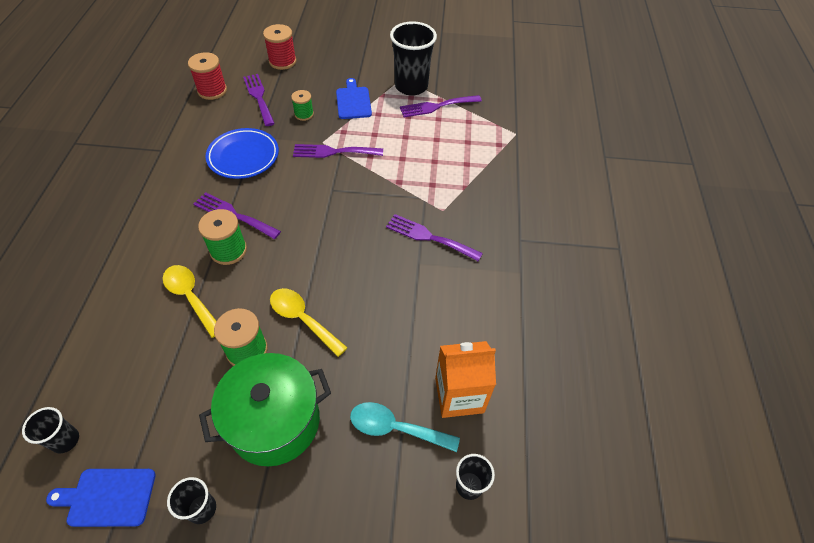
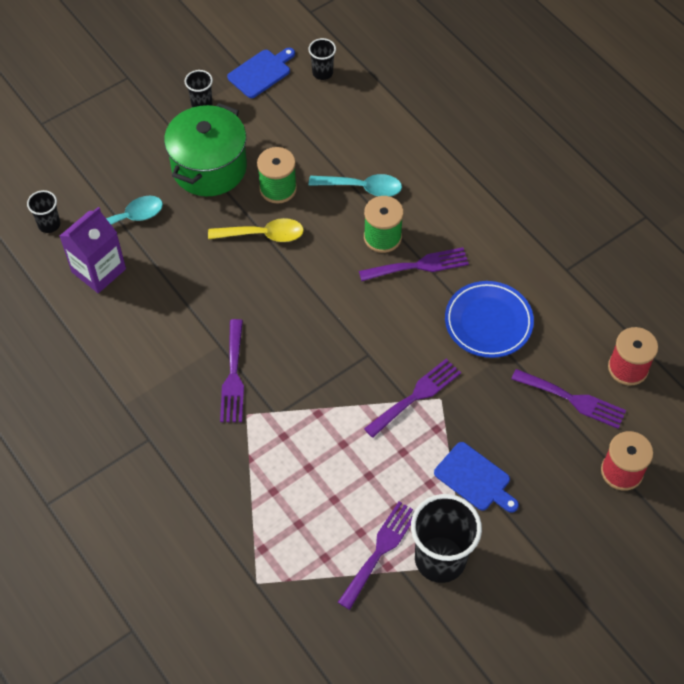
camera: 140 degrees right, 5 degrees up
(190, 297) = (362, 188): yellow spoon -> turquoise spoon
(304, 114) = (501, 417): green spool -> none
(429, 237) = (233, 376): purple fork -> purple fork turned 105 degrees clockwise
(459, 395) = (98, 270): orange carton -> purple carton

